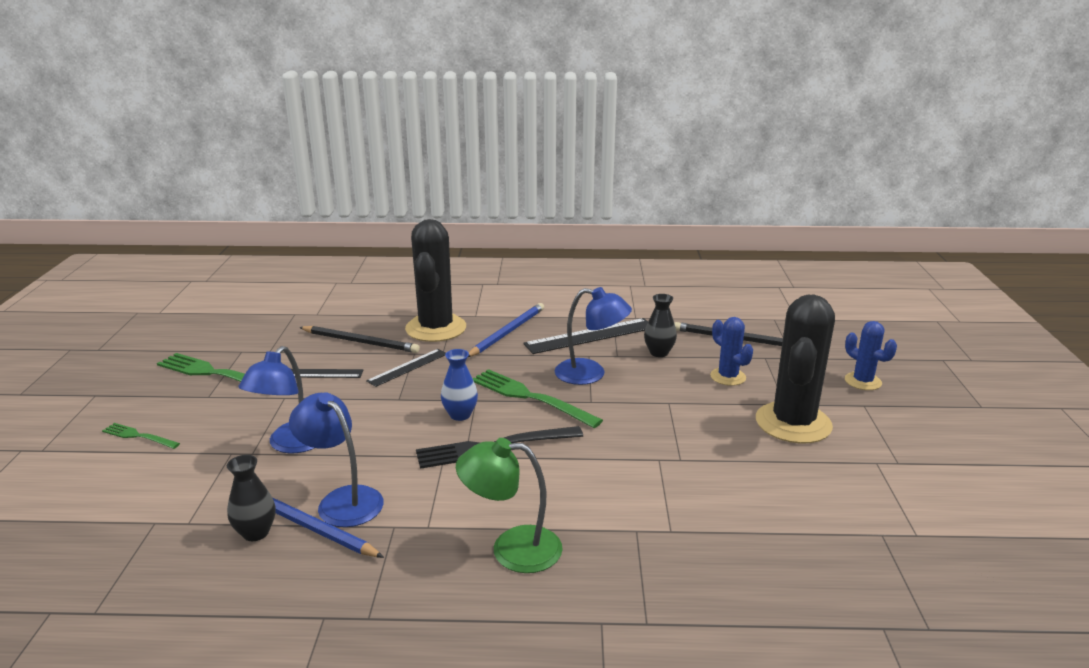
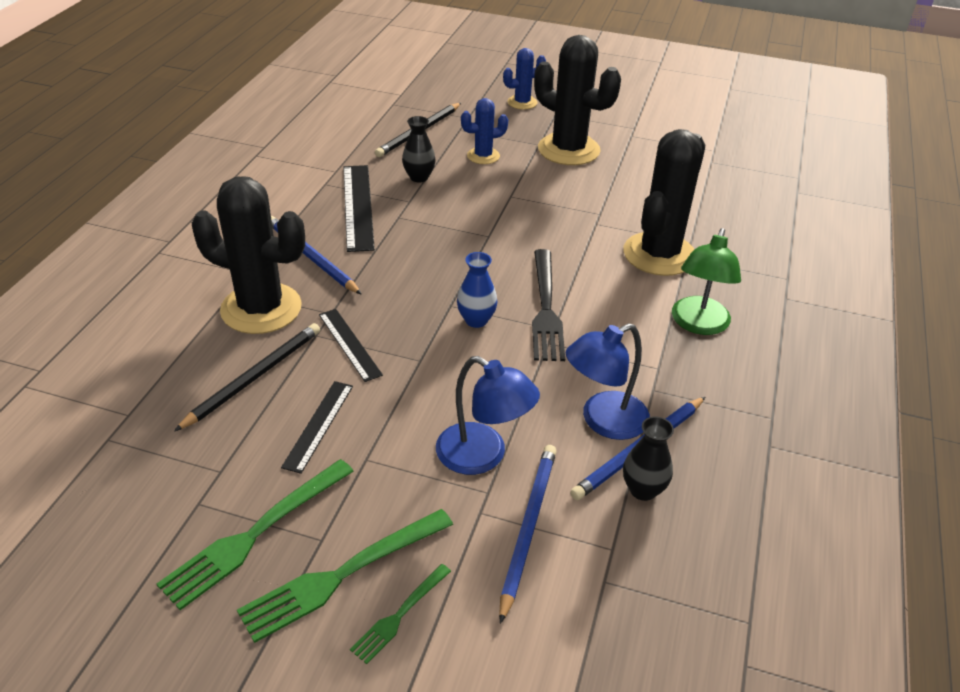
camera: 75 degrees left, 15 degrees up
(214, 477) = (528, 528): none -> blue pencil
(529, 397) = (462, 270): green fork -> green fork (340, 576)
(590, 374) = (437, 224): blue lamp -> none
(629, 508) = (659, 254): none -> black cactus

